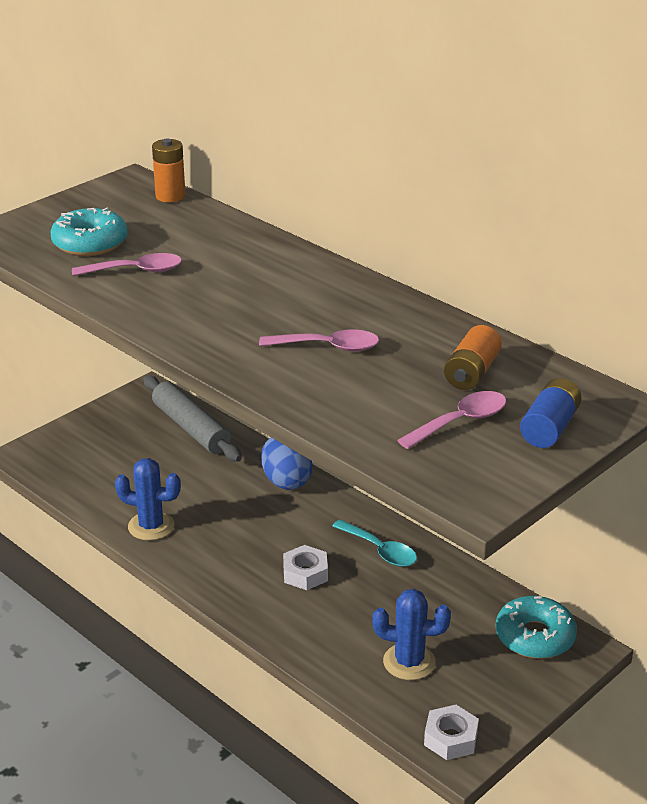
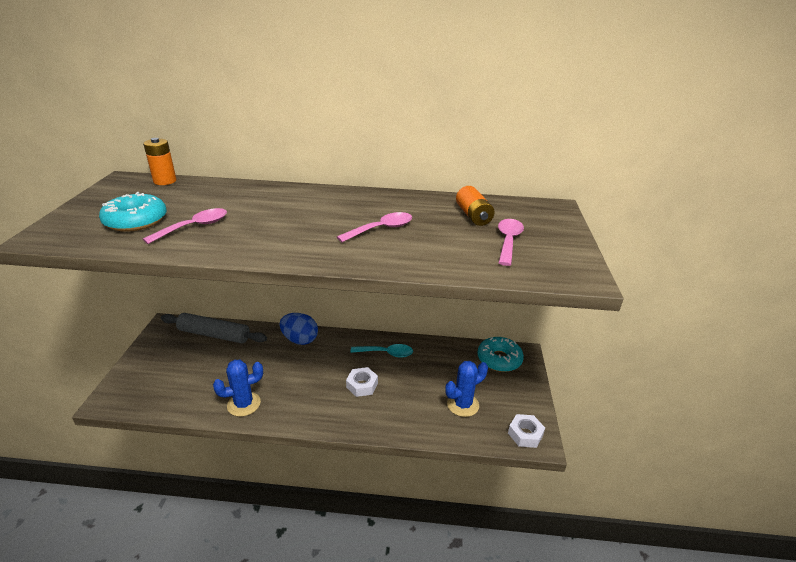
camera: 40 degrees left, 0 degrees up
(549, 428) = (549, 228): blue battery -> none

